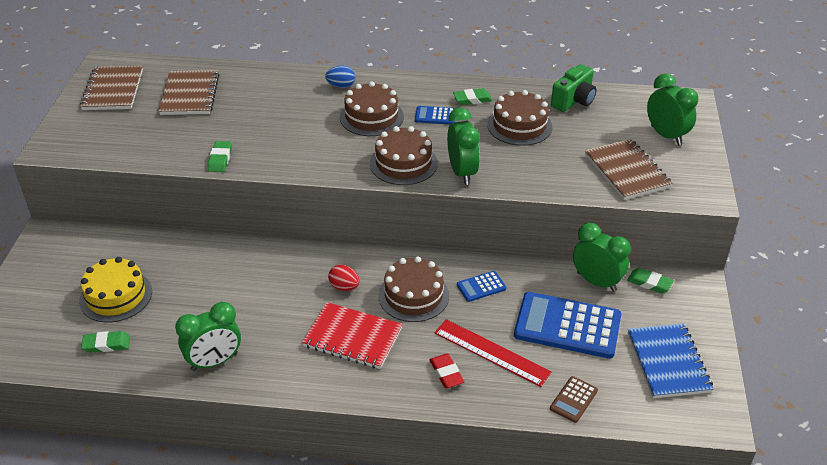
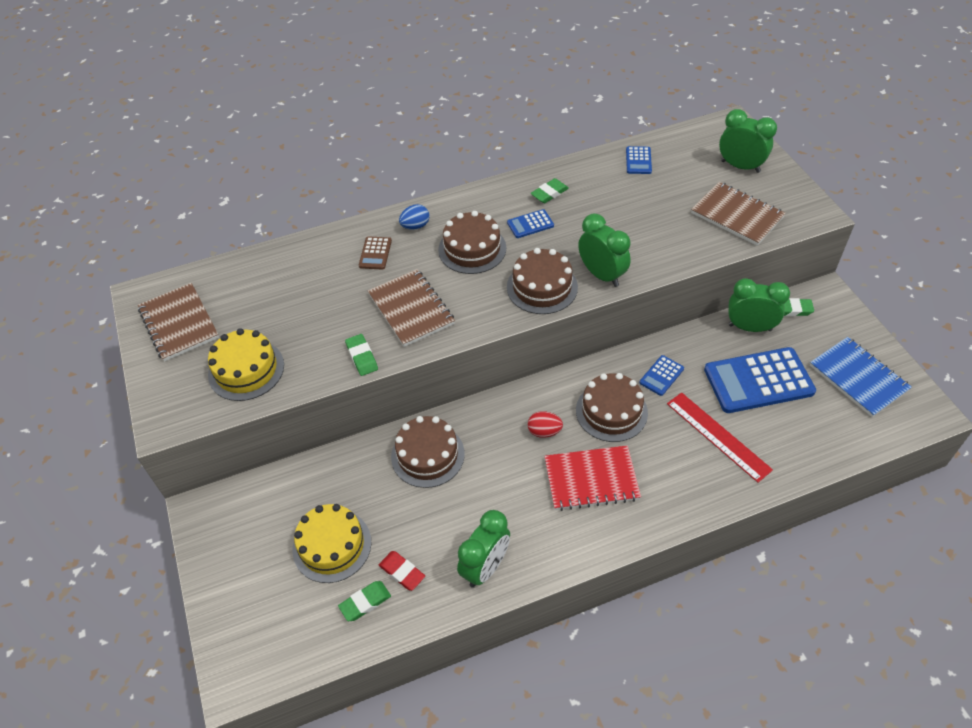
camera: 25 degrees left, 10 degrees up
(131, 136) = (246, 370): none -> yellow cake
(190, 95) = (268, 296): brown notebook -> brown notebook (411, 309)
(446, 373) = (697, 475): red eraser -> red eraser (402, 572)
(491, 352) = (718, 436): red ruler -> red ruler turned 45 degrees clockwise
(519, 125) = (612, 205): brown cake -> brown cake (427, 455)
(573, 399) = (814, 449): brown calculator -> brown calculator (375, 253)
(574, 101) = (638, 161): green camera -> blue calculator

